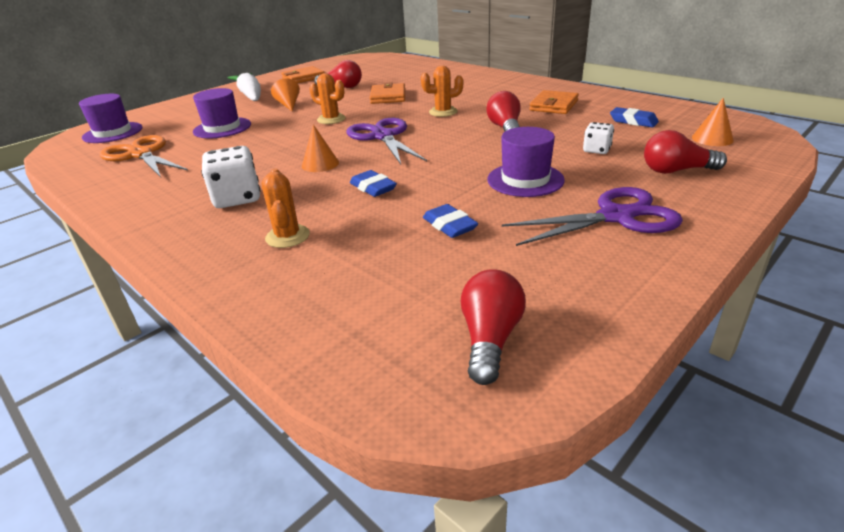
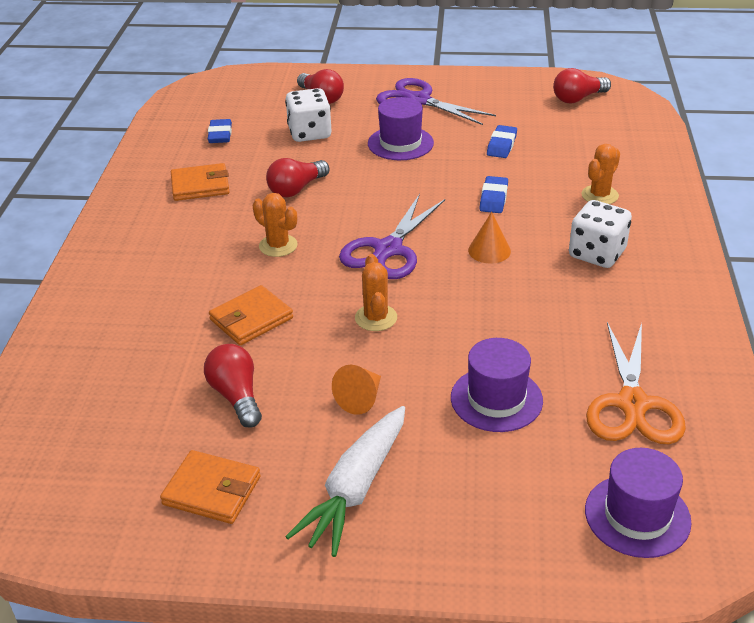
camera: 130 degrees left, 5 degrees up
(596, 150) = (309, 133): white dice -> white dice, size x1.72
(712, 139) = (239, 97): orange cone -> none

